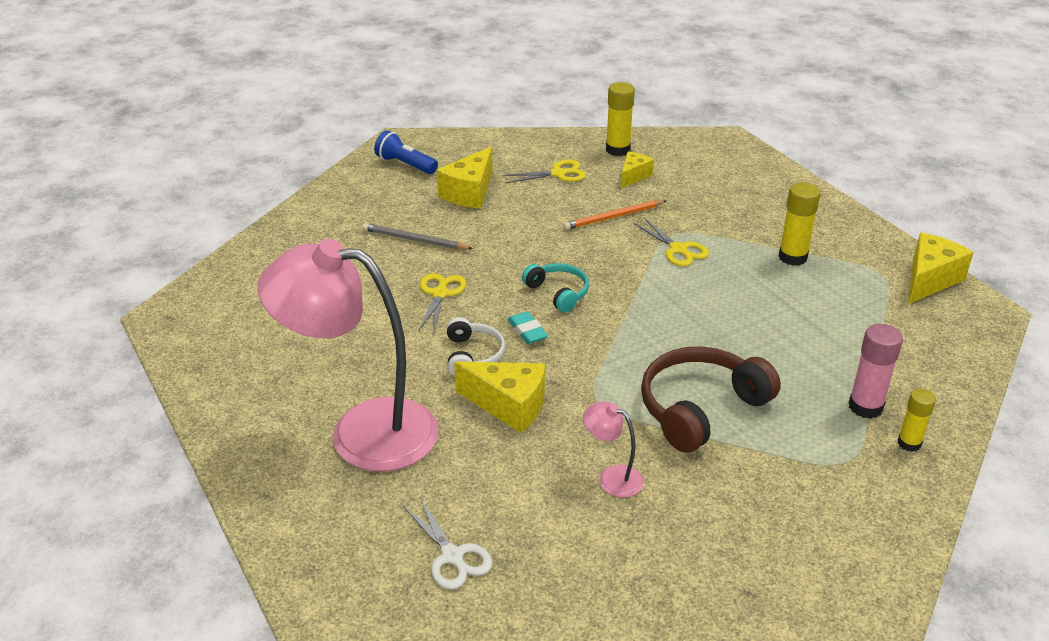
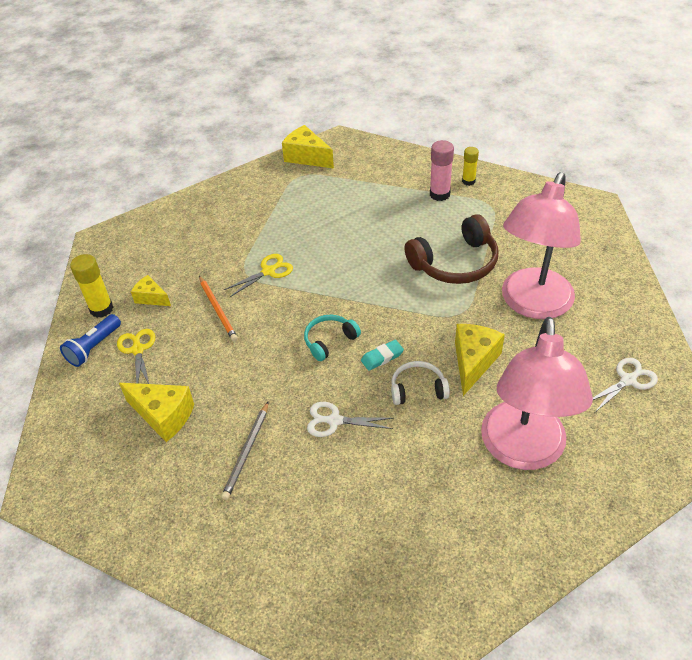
camera: 90 degrees left, 10 degrees up
(405, 164) = (95, 480): blue flashlight -> blue flashlight (94, 347)
(440, 294) = (334, 421): yellow scissors -> white scissors
(612, 477) = (532, 304): pink lamp -> pink lamp, size x2.48
(700, 408) = (455, 263): brown headphones -> brown headphones turned 75 degrees counterclockwise
(792, 257) = (280, 213): yellow glue stick -> none

